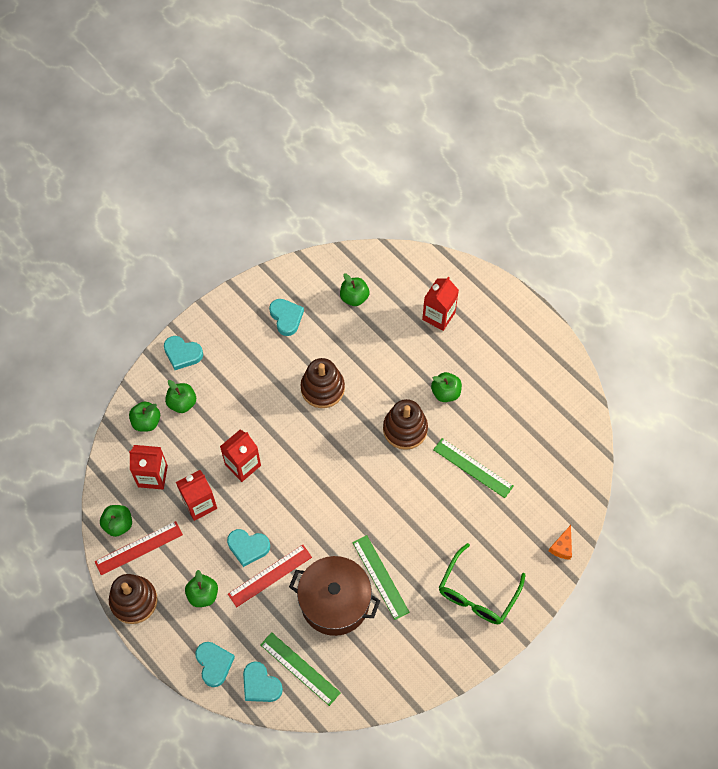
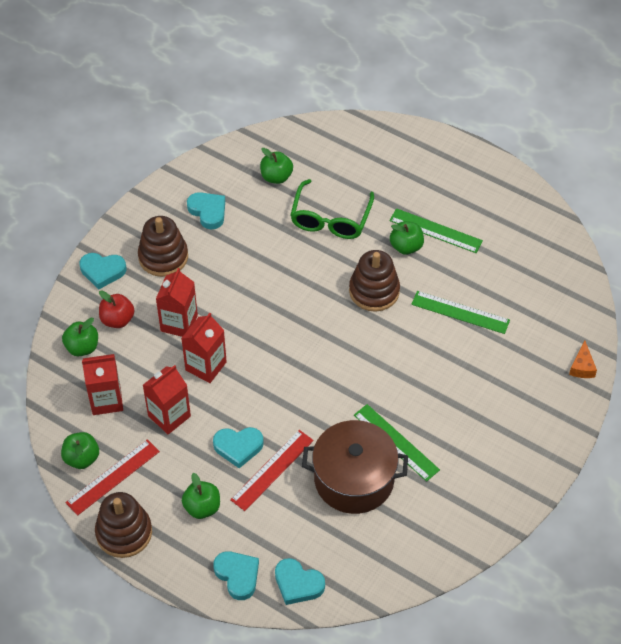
camera: 15 degrees left, 10 degrees down
(182, 403) = (117, 320): green apple -> red apple
(300, 668) = (337, 556): green ruler -> green ruler (435, 231)
(322, 388) = (270, 271): brown stacking toy -> brown stacking toy (163, 257)
(438, 316) = (373, 175): red carton -> red carton (179, 323)
(477, 593) = (507, 433): green glasses -> green glasses (330, 219)

